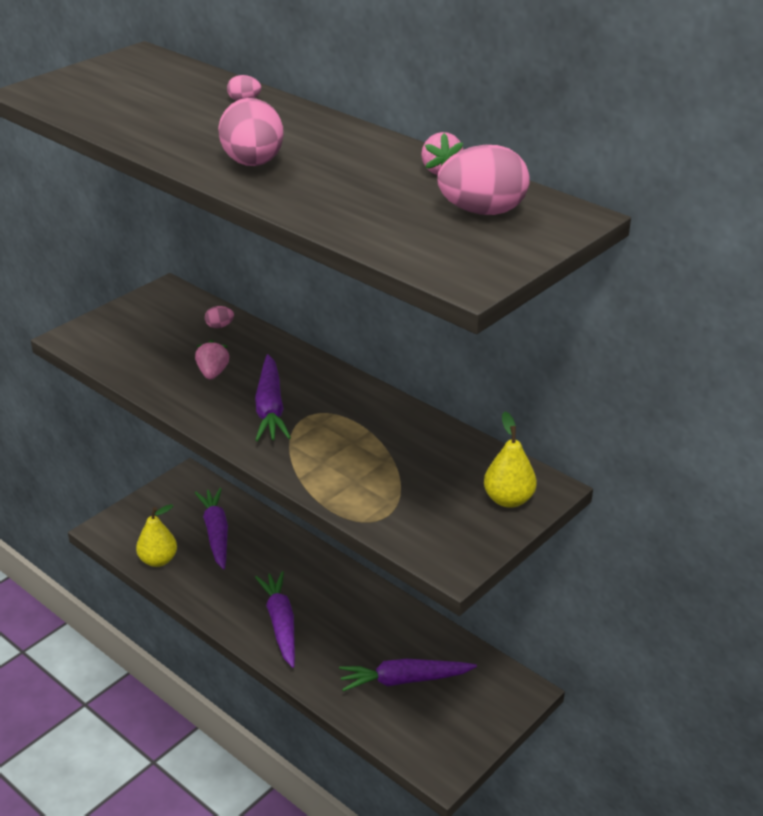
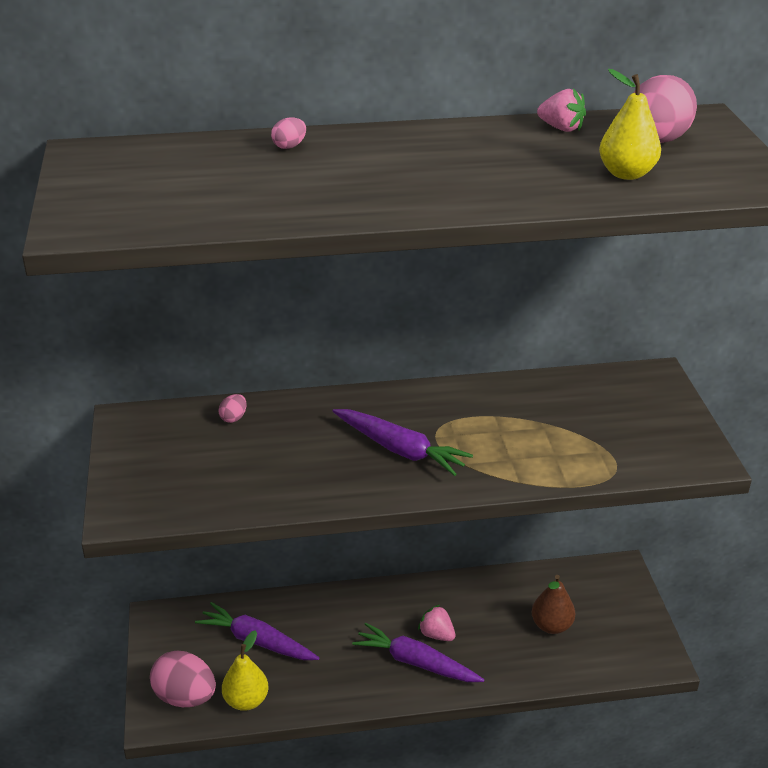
camera: 50 degrees left, 0 degrees up
(213, 373) = (304, 456): pink strawberry -> pink strawberry (436, 634)
(253, 163) = (436, 187): pink egg -> pink egg (185, 697)
(404, 680) = (551, 625): purple carrot -> brown pear
(508, 499) = (653, 397): yellow pear -> yellow pear (626, 174)

